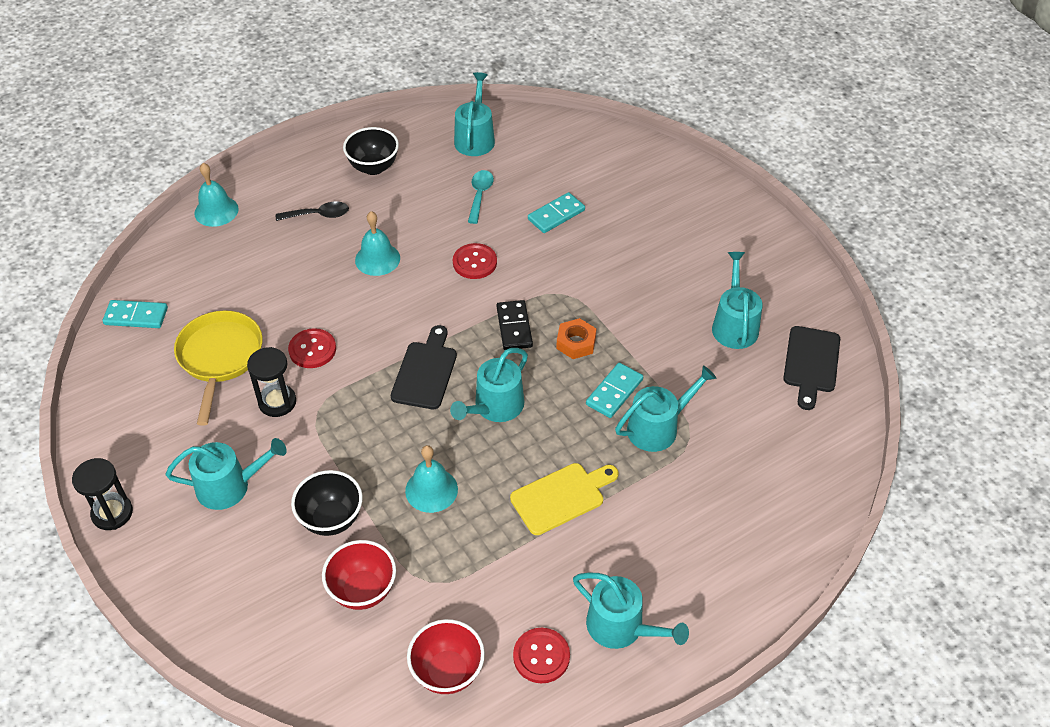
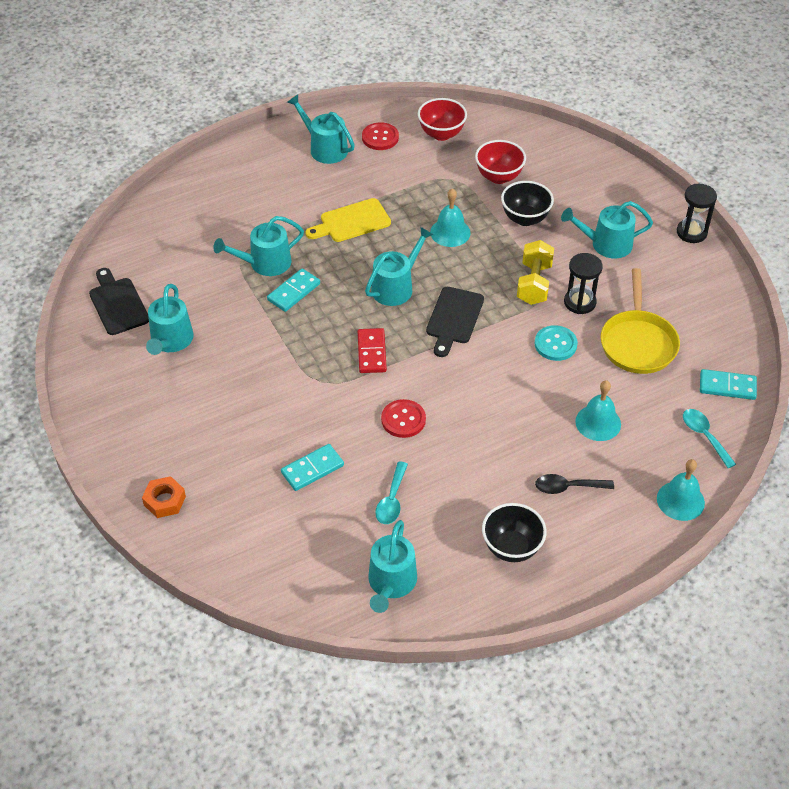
camera: 175 degrees left, 0 degrees up
(176, 266) = (704, 436): none -> turquoise spoon
(312, 349) = (555, 344): red button -> turquoise button
(329, 423) = (534, 284): none -> yellow dumbbell
(377, 259) = (501, 430): turquoise bell -> turquoise bell (598, 422)
(514, 327) = (372, 352): black domino -> red domino
(576, 343) = (318, 334): orange nut -> orange nut (164, 501)
(811, 363) = (117, 304): black cutting board -> black cutting board turned 45 degrees counterclockwise

